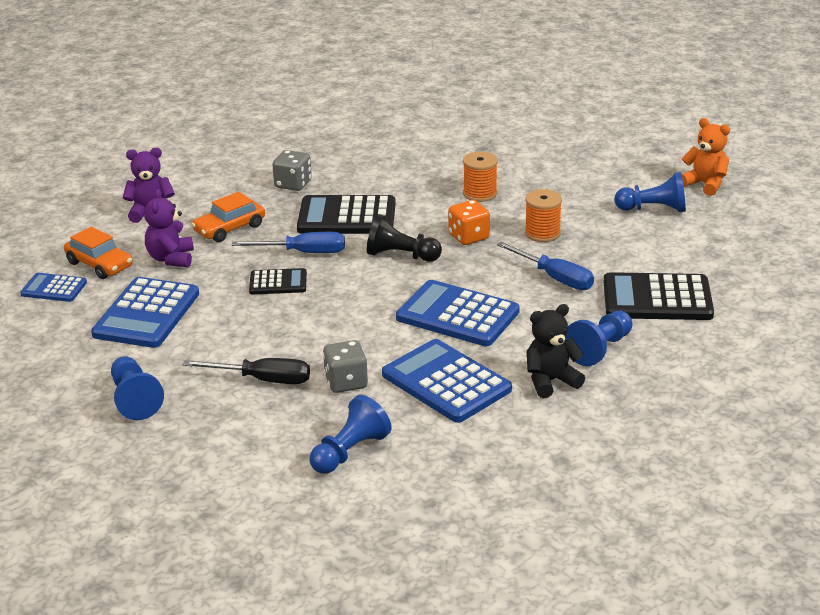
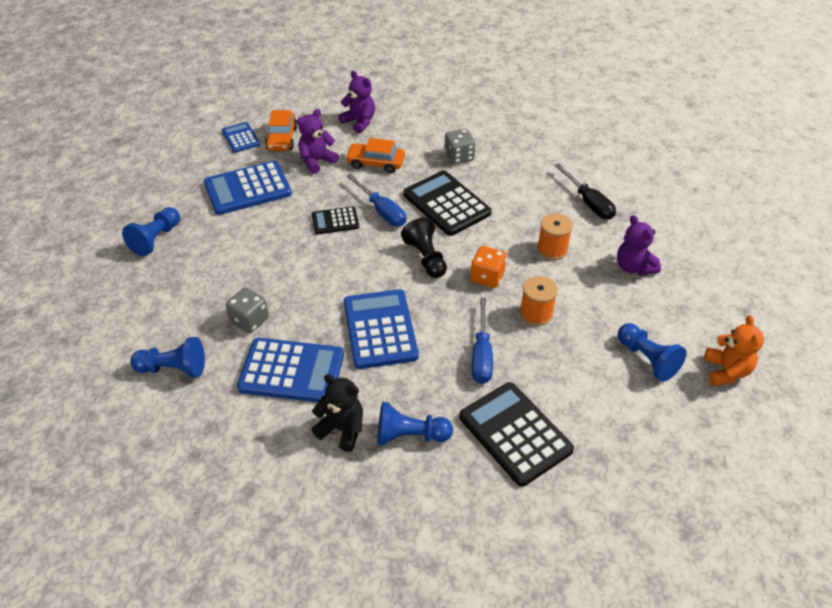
camera: 50 degrees right, 15 degrees up
(263, 380) = (220, 280): black screwdriver -> black screwdriver (589, 202)
(278, 282) = (335, 221): black calculator -> black calculator turned 120 degrees clockwise
(446, 382) = (291, 371): blue calculator -> blue calculator turned 90 degrees clockwise
(551, 169) = (634, 267): none -> purple teddy bear

